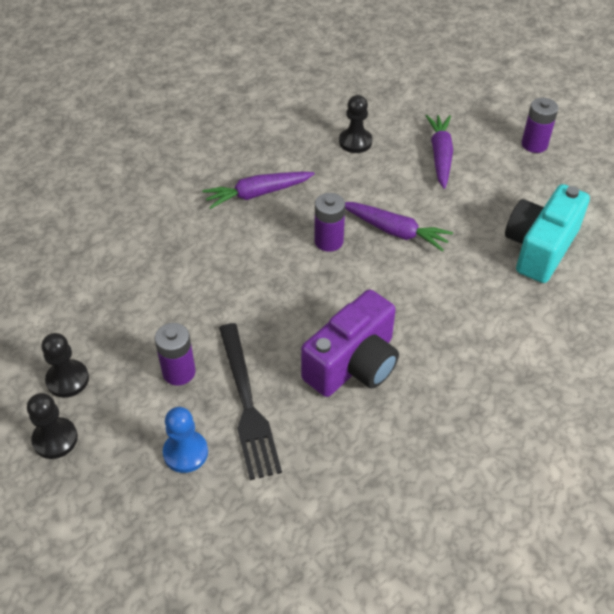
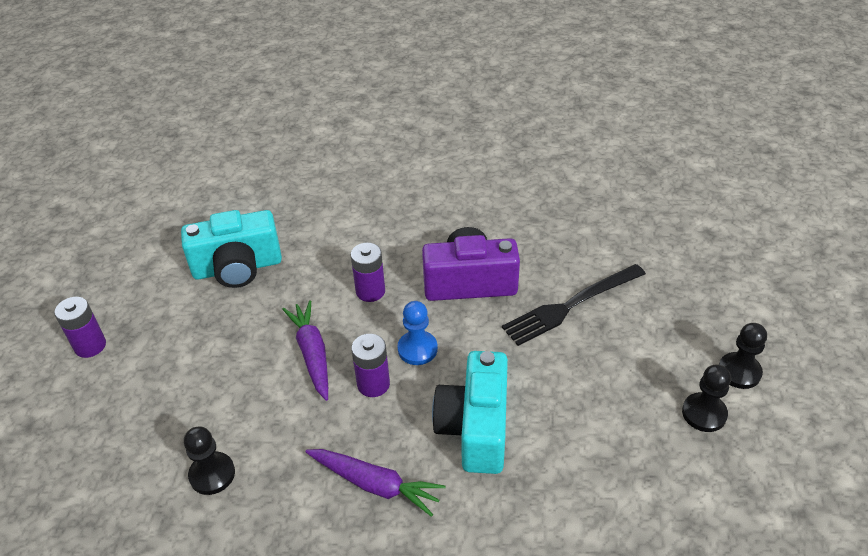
camera: 135 degrees left, 5 degrees down
(179, 372) = (604, 359): purple battery -> purple battery (370, 291)
(185, 453) = (641, 303): blue pawn -> blue pawn (417, 349)
(230, 260) = (475, 428): none -> turquoise camera
(247, 404) = (571, 305): black fork -> black fork turned 150 degrees counterclockwise
(440, 156) = (171, 395): purple carrot -> none

